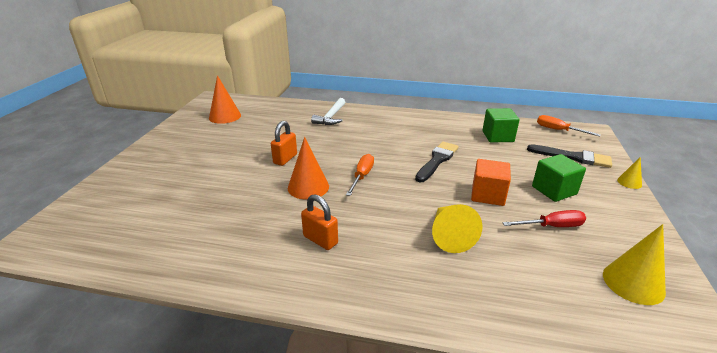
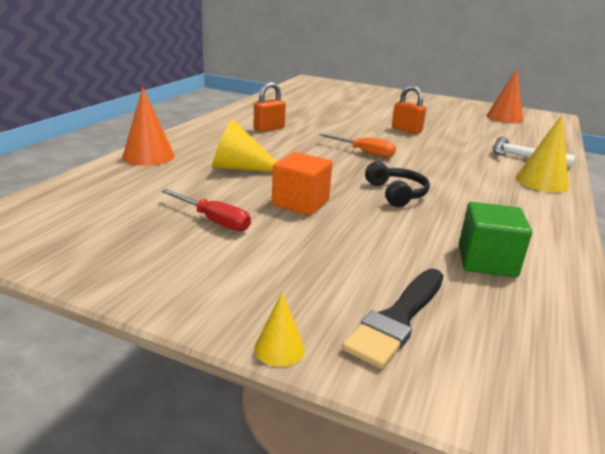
camera: 100 degrees right, 5 degrees down
(308, 187) = (350, 132): orange cone -> orange cone (148, 156)
(437, 160) = (396, 193): black brush -> black headphones
(551, 226) = (214, 221): red screwdriver -> red screwdriver turned 60 degrees counterclockwise
(554, 190) = (290, 252): green cube -> none
(558, 130) = (544, 357): orange screwdriver -> none
(633, 283) = (88, 231): yellow cone -> yellow cone (541, 182)

